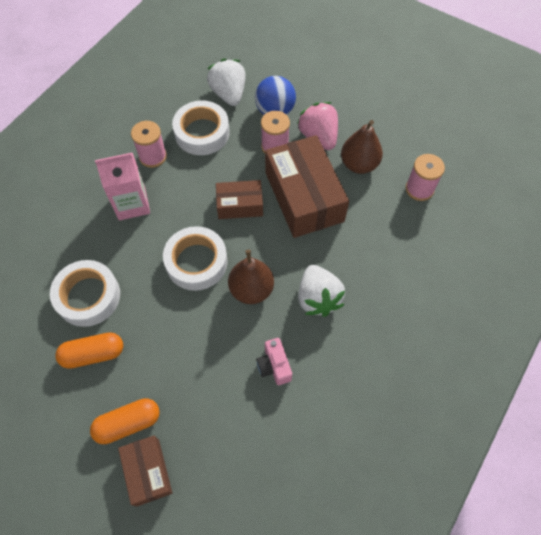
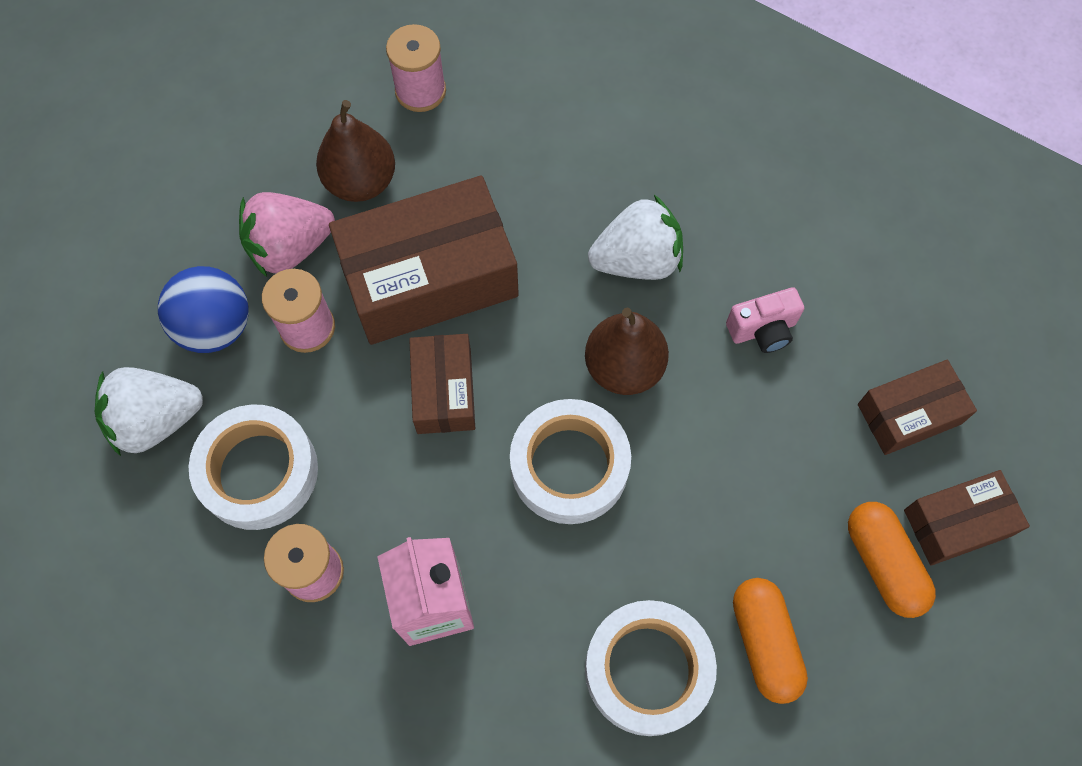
camera: 90 degrees left, 5 degrees up
(218, 450) = (909, 414): none -> brown box

